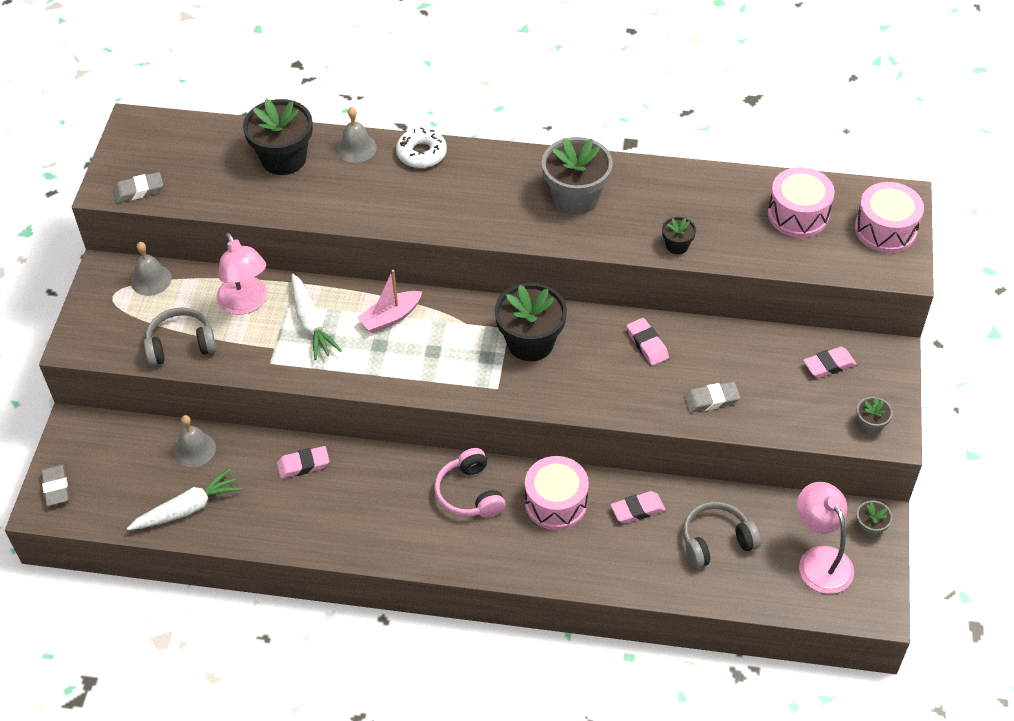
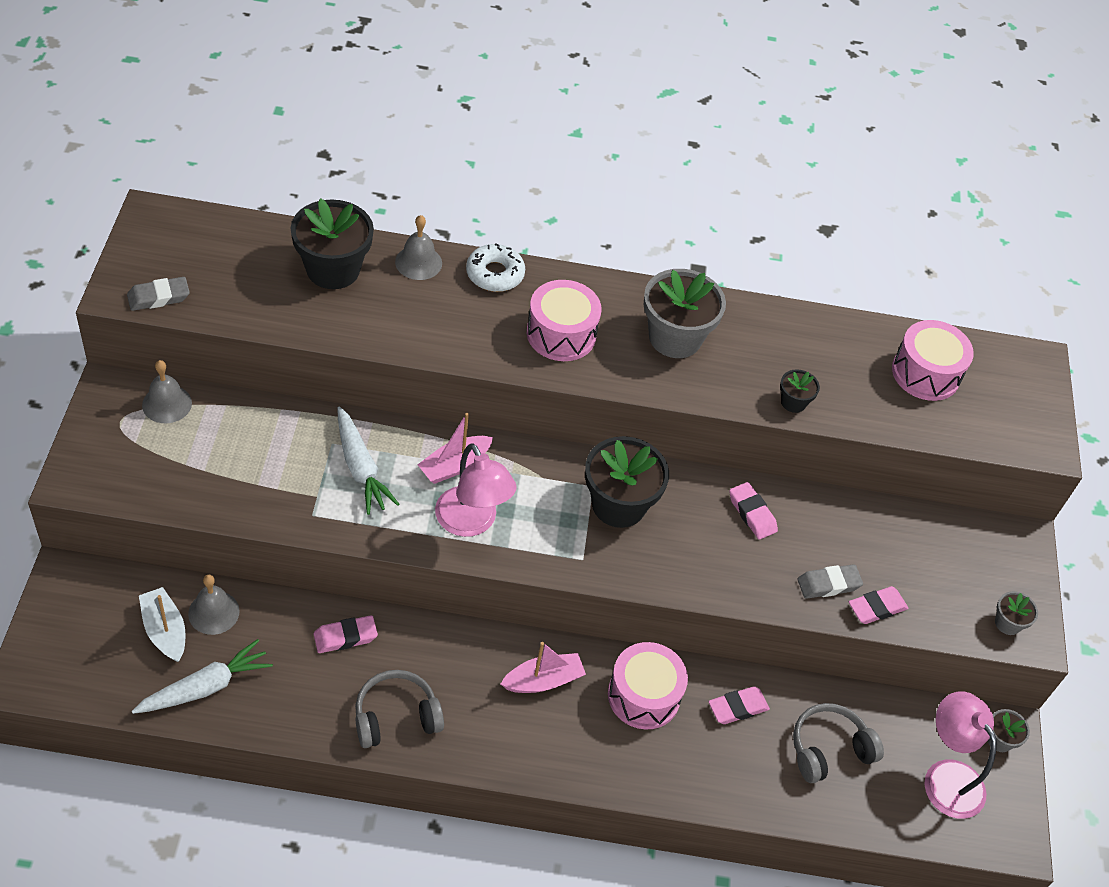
camera: 10 degrees left, 0 degrees up
(56, 487) = (42, 654): grey eraser -> none
(154, 465) = (165, 631): none -> white boat
(181, 344) = (204, 486): grey headphones -> grey headphones (396, 717)
(246, 303) = (282, 439): pink lamp -> pink lamp (471, 522)
(470, 493) = (543, 680): pink headphones -> pink boat
(829, 365) = (956, 548): pink eraser -> pink eraser (876, 608)
(885, 229) = (1023, 397): pink drum -> pink drum (561, 334)

